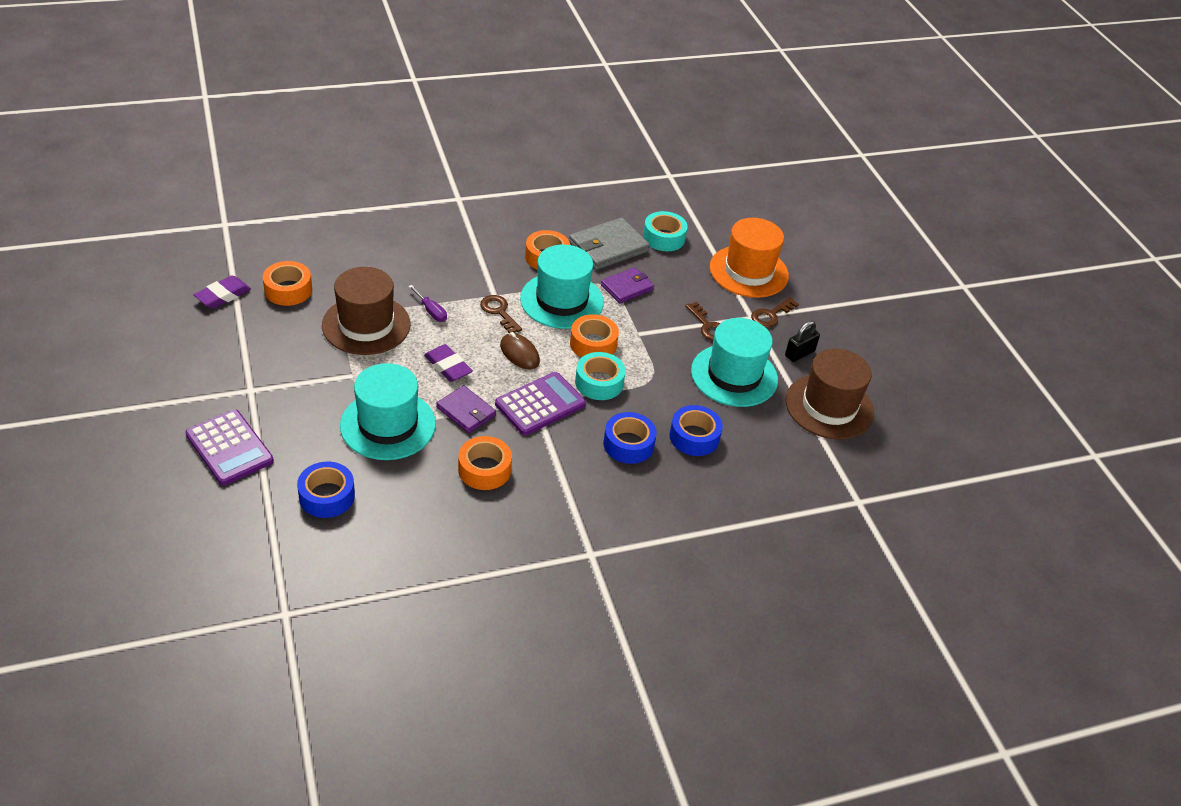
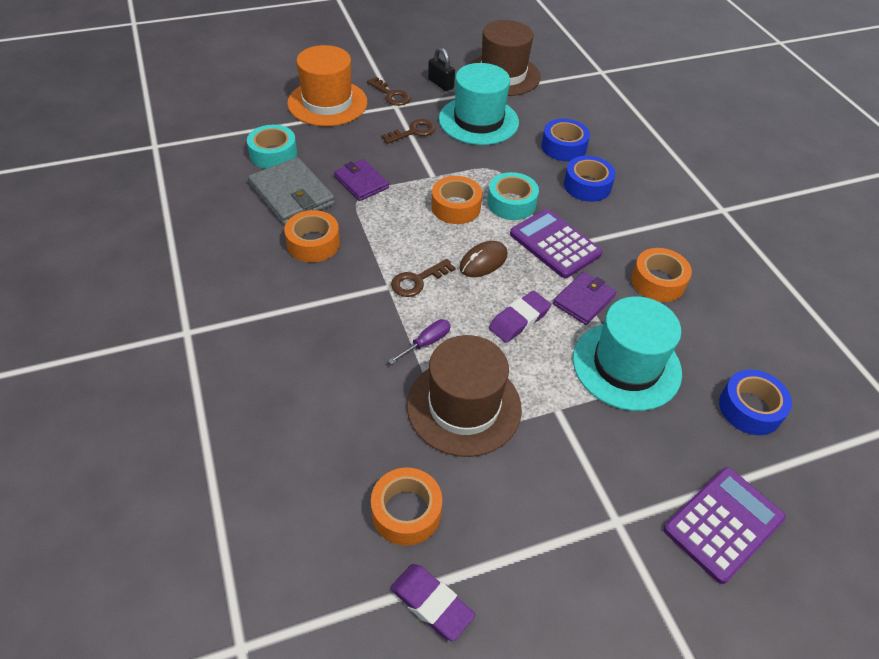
camera: 90 degrees left, 5 degrees up
(561, 300) = (390, 230): turquoise hat -> none

